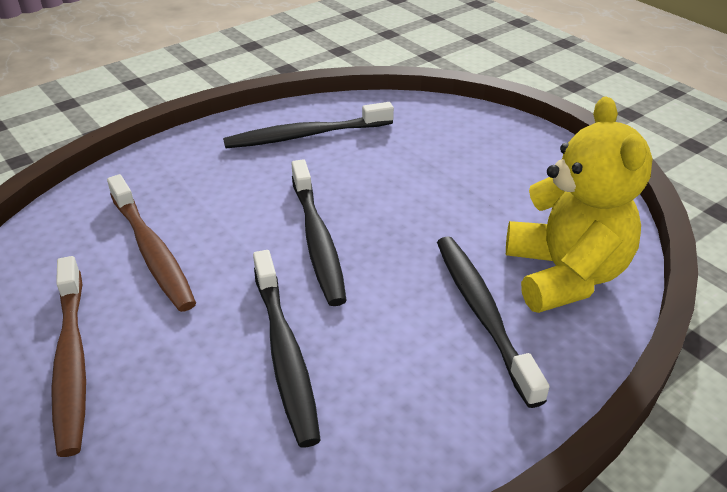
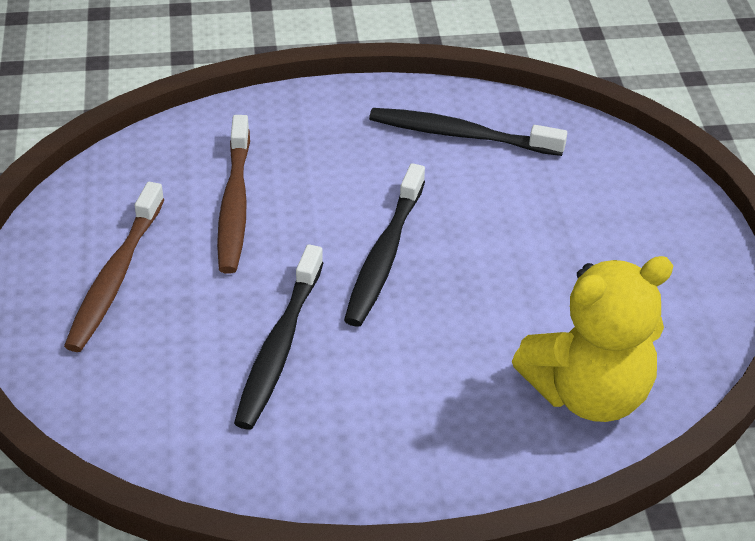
camera: 30 degrees right, 5 degrees up
(482, 313) = (475, 391): black toothbrush -> none
(564, 275) = (588, 393): yellow teddy bear -> yellow teddy bear turned 45 degrees clockwise

